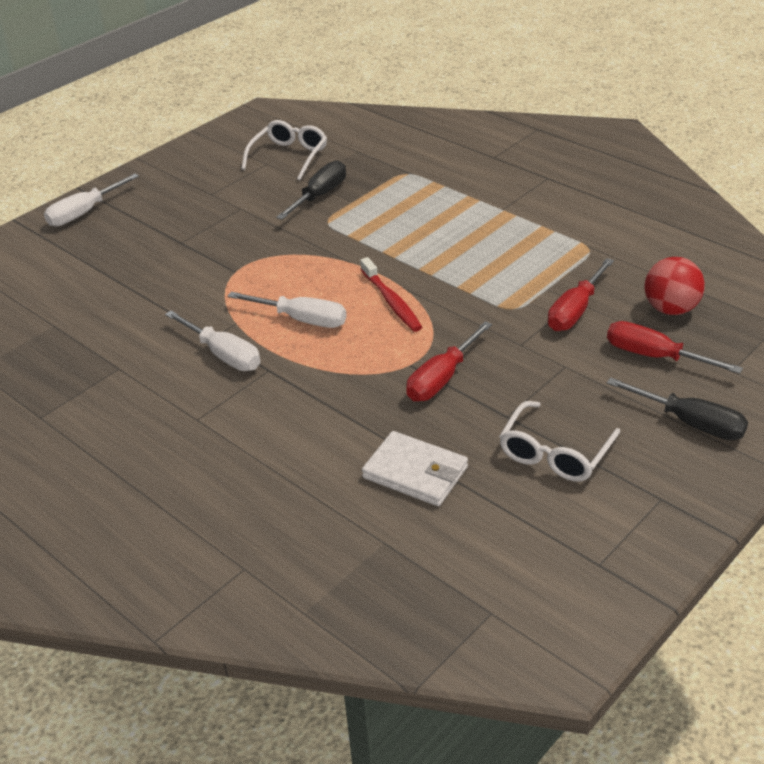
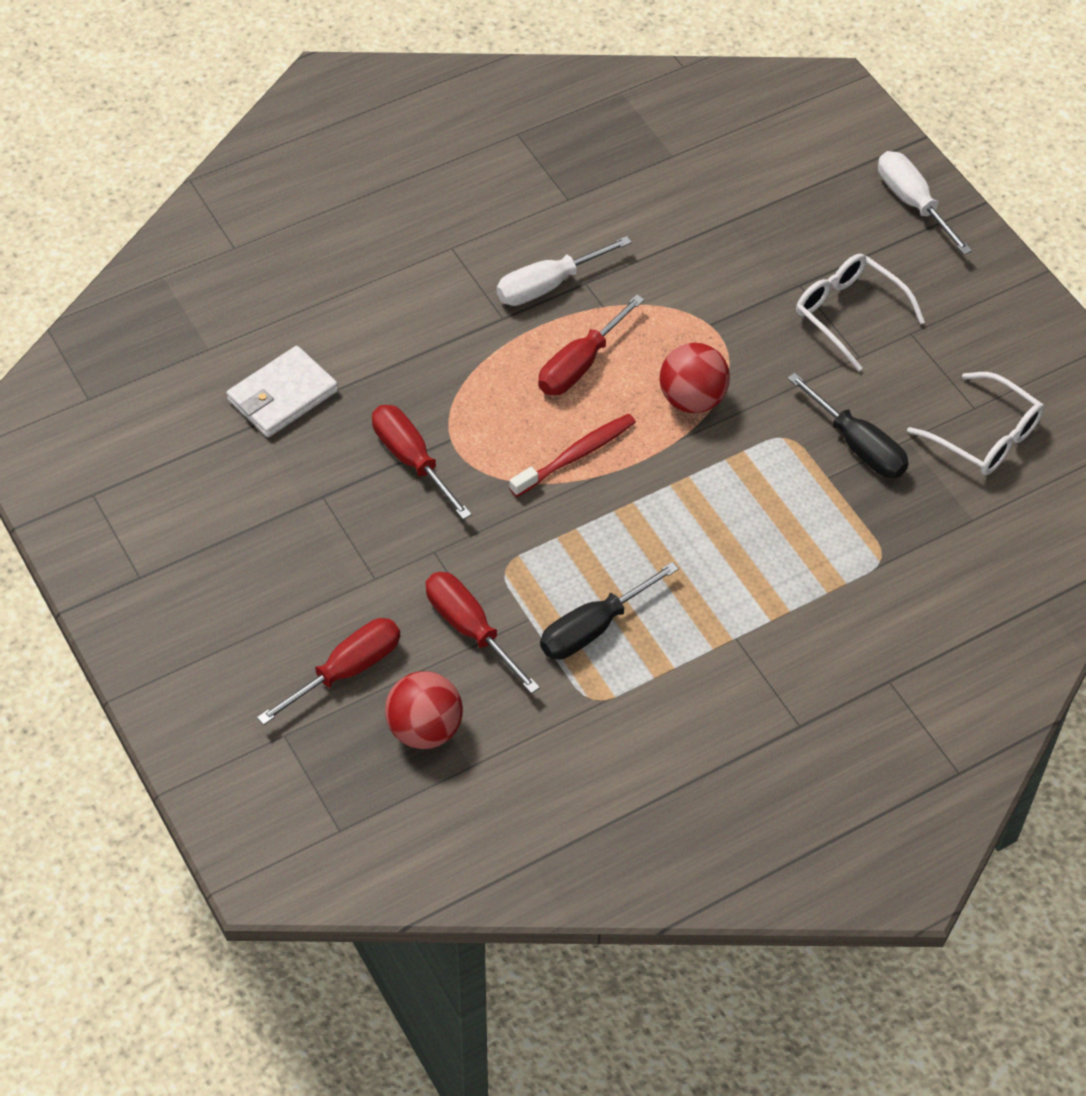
camera: 105 degrees right, 15 degrees up
(301, 319) = (580, 364): white screwdriver -> red screwdriver
(312, 264) = (692, 399): none -> red ball
(391, 301) = (576, 455): red toothbrush -> red toothbrush turned 150 degrees clockwise
(554, 453) = (246, 515): white glasses -> white glasses (848, 313)
(689, 422) = (226, 651): black screwdriver -> black screwdriver (594, 627)

